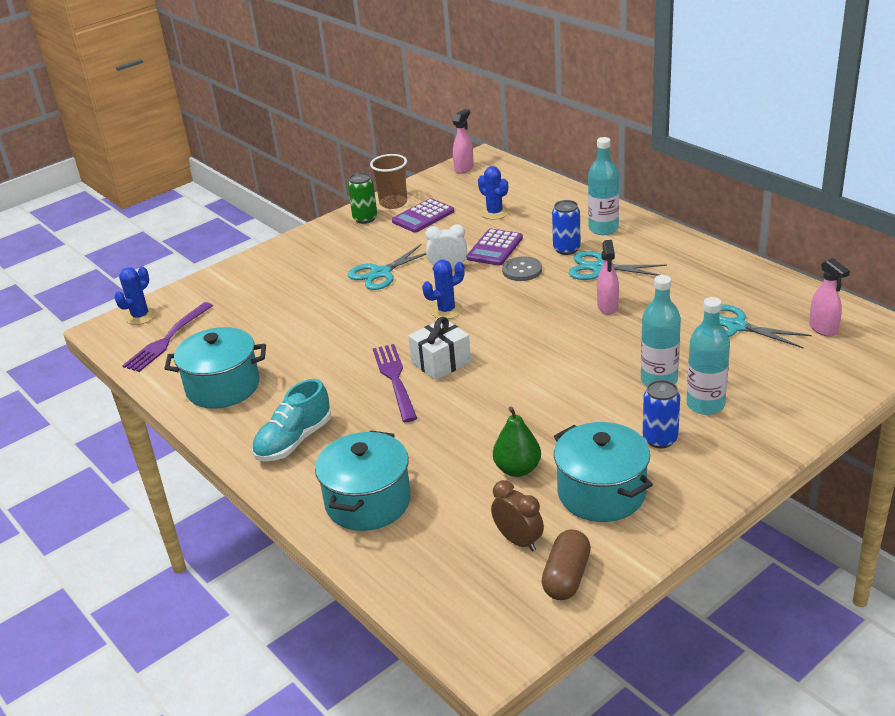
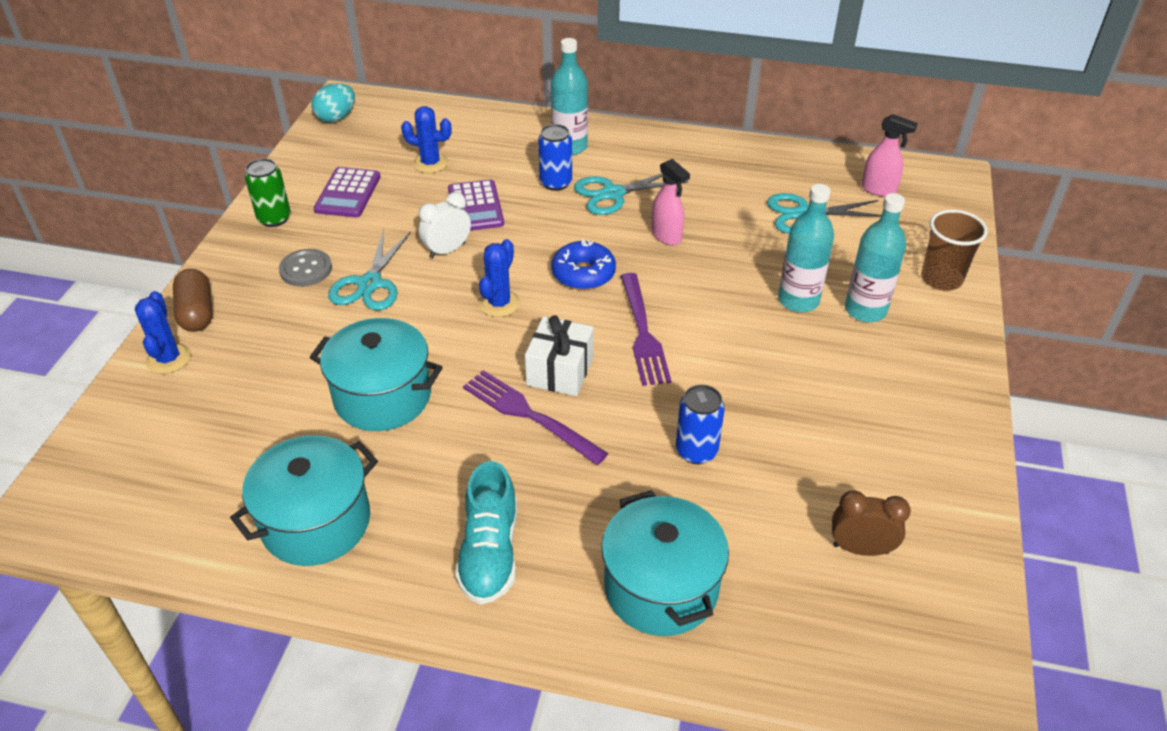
camera: 40 degrees left, 10 degrees up
(140, 316) = (78, 471): blue cactus -> blue cactus (168, 359)
(167, 339) = (159, 489): purple fork -> purple fork (643, 333)
(393, 203) = (291, 187): brown cup -> brown cup (941, 279)
(464, 168) = (336, 118): pink spray bottle -> turquoise egg
(517, 469) = (773, 464): green pear -> none
(521, 311) = (583, 274): none -> blue donut
(522, 270) = (533, 224): grey button -> grey button (306, 269)
(566, 577) = (945, 565): brown capsule -> brown capsule (196, 312)
(601, 493) = (877, 452): turquoise pot -> turquoise pot (382, 396)
(660, 439) = (866, 366): blue can -> blue can (696, 451)

